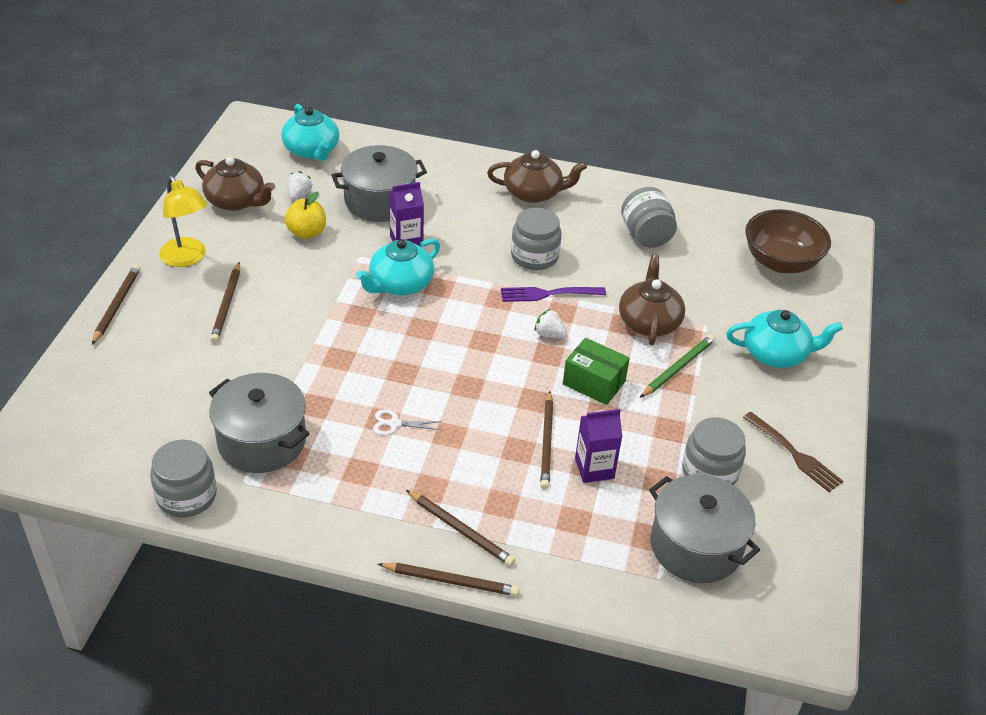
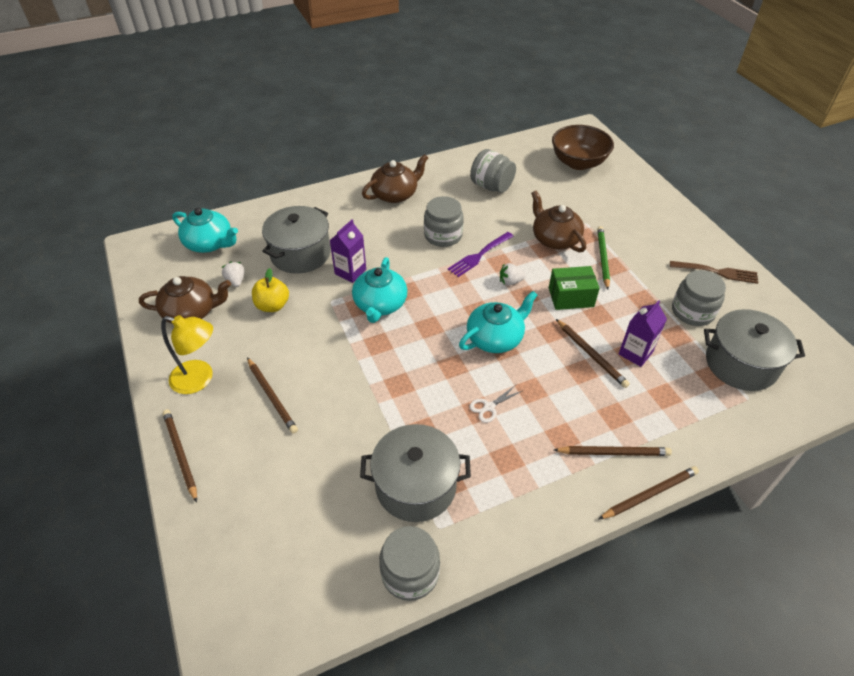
camera: 35 degrees left, 5 degrees up
(776, 354) = (639, 218): turquoise teapot -> turquoise teapot (495, 338)

